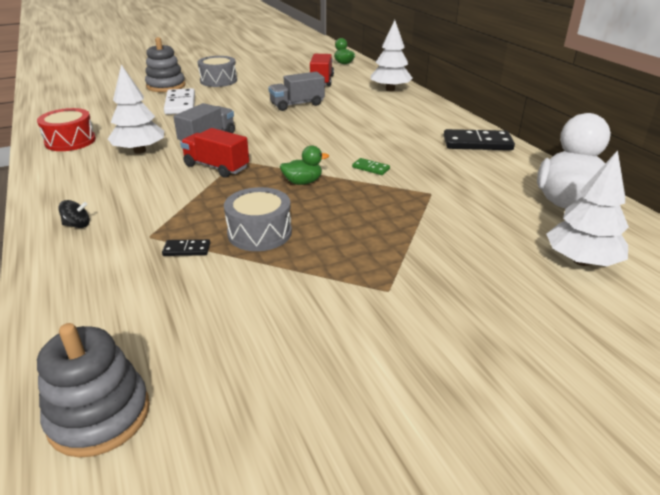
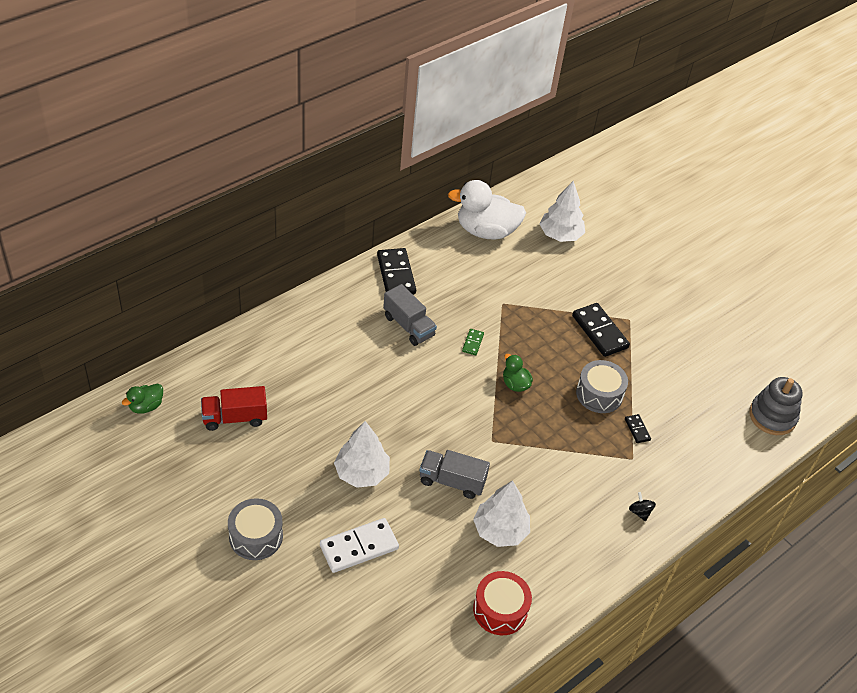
camera: 110 degrees left, 15 degrees up
(166, 86) = (292, 594): grey stacking toy -> none
(216, 167) = (510, 453): red truck -> none
(297, 104) = (329, 426): grey truck -> grey truck (408, 326)
(368, 256) = (600, 332): none -> black domino
(390, 89) = (255, 346): white tree -> white tree (361, 473)

